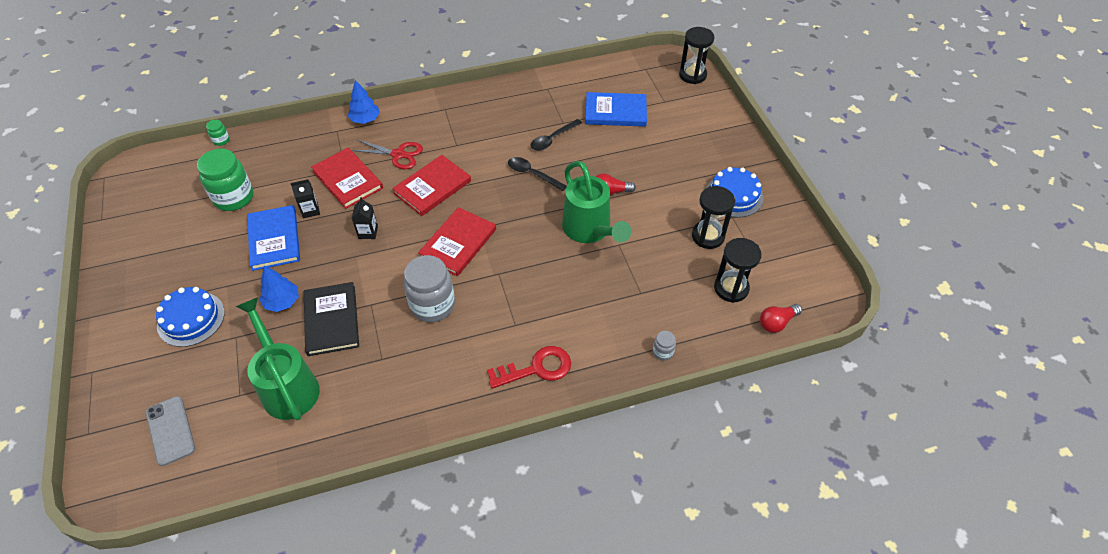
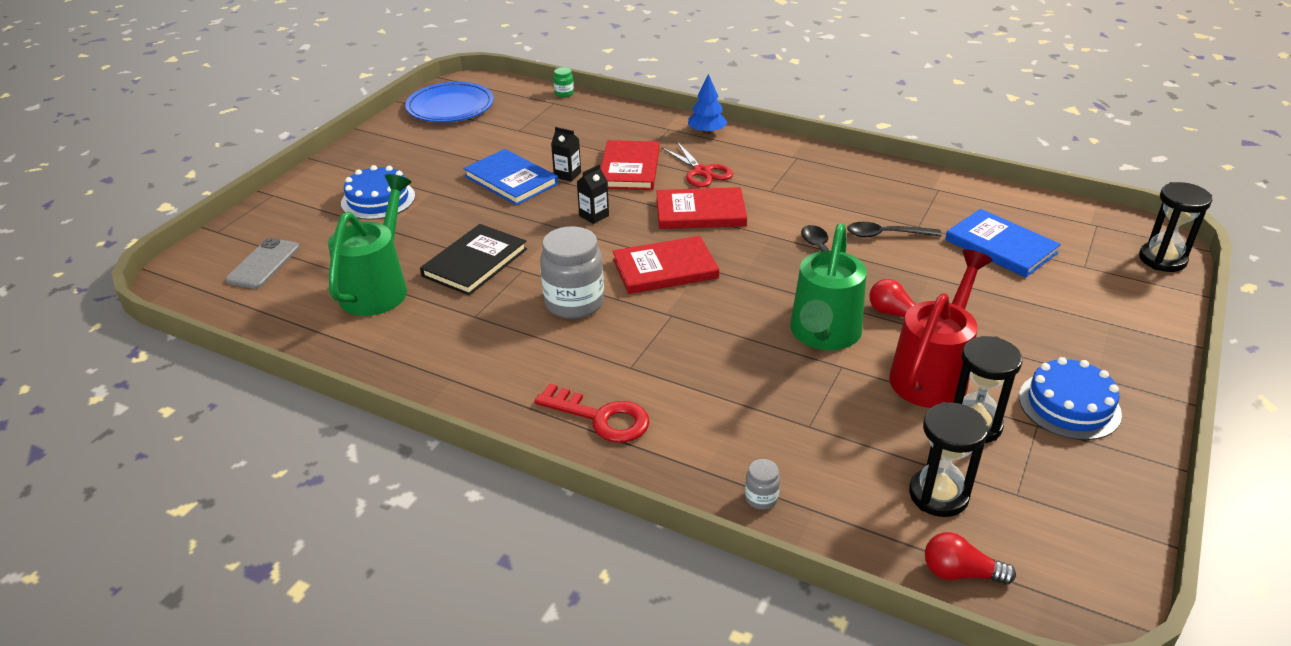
camera: 45 degrees right, 15 degrees down
(141, 203) = (450, 107): none -> blue plate
(234, 198) = (520, 136): green jar -> none
(274, 239) = (511, 180): blue book -> blue book turned 75 degrees counterclockwise
(282, 301) = (456, 226): blue tree -> none
(663, 218) = (933, 374): none -> red watering can

